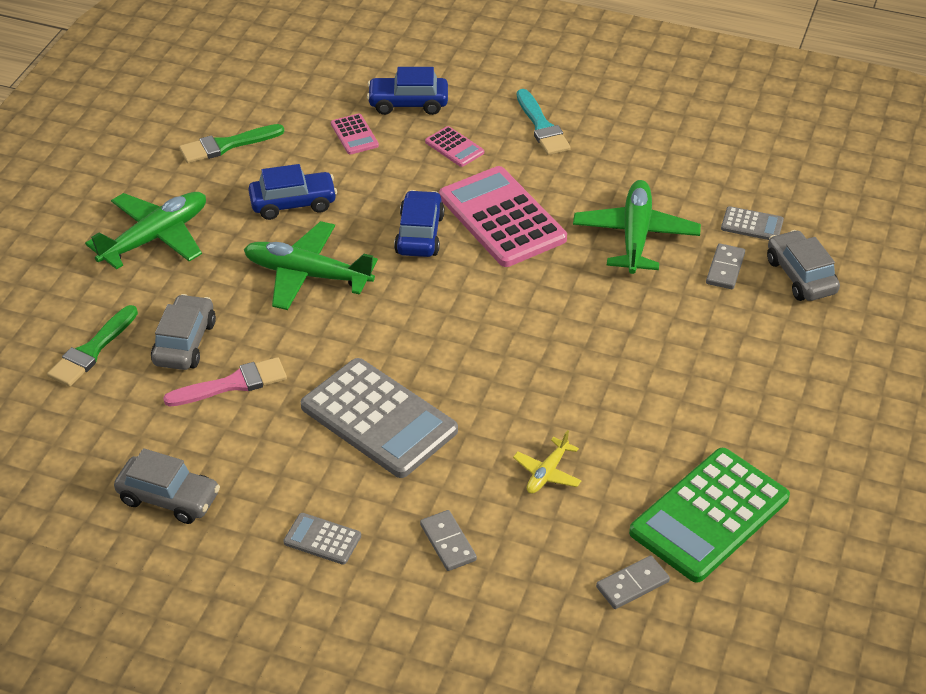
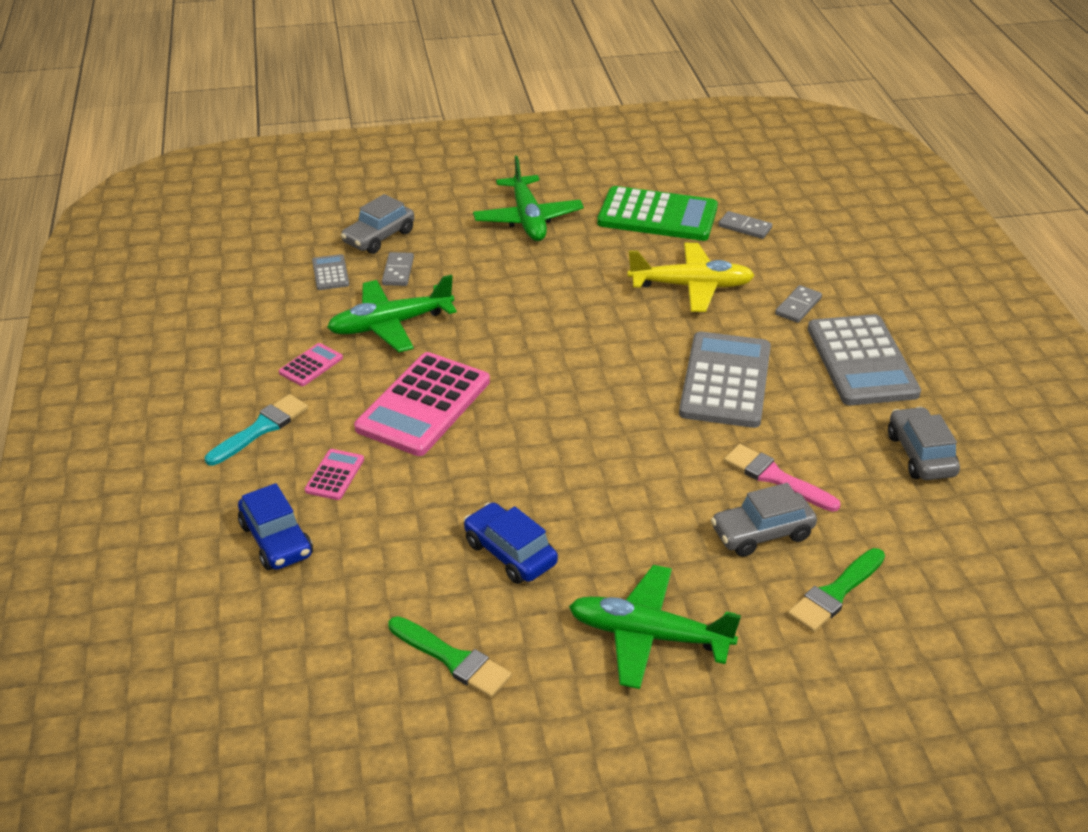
camera: 120 degrees left, 5 degrees down
(92, 350) = (835, 593): green brush -> green brush turned 135 degrees clockwise
(307, 275) = (603, 495): green plane -> green plane (528, 219)
(322, 539) = (862, 361): grey calculator -> grey calculator, size x2.22
(354, 135) = (361, 558): pink calculator -> pink calculator (311, 365)
(419, 234) = (487, 446): blue car -> none
(547, 473) = (692, 286): yellow plane -> yellow plane, size x1.97
(725, 269) = (398, 271): grey domino -> grey domino turned 75 degrees counterclockwise

